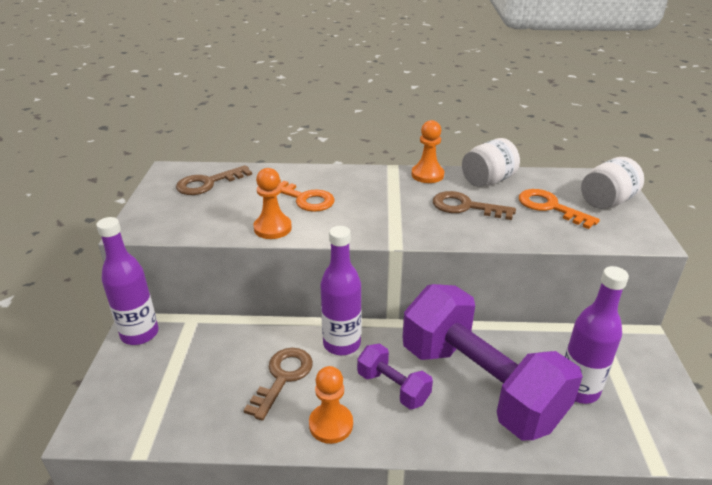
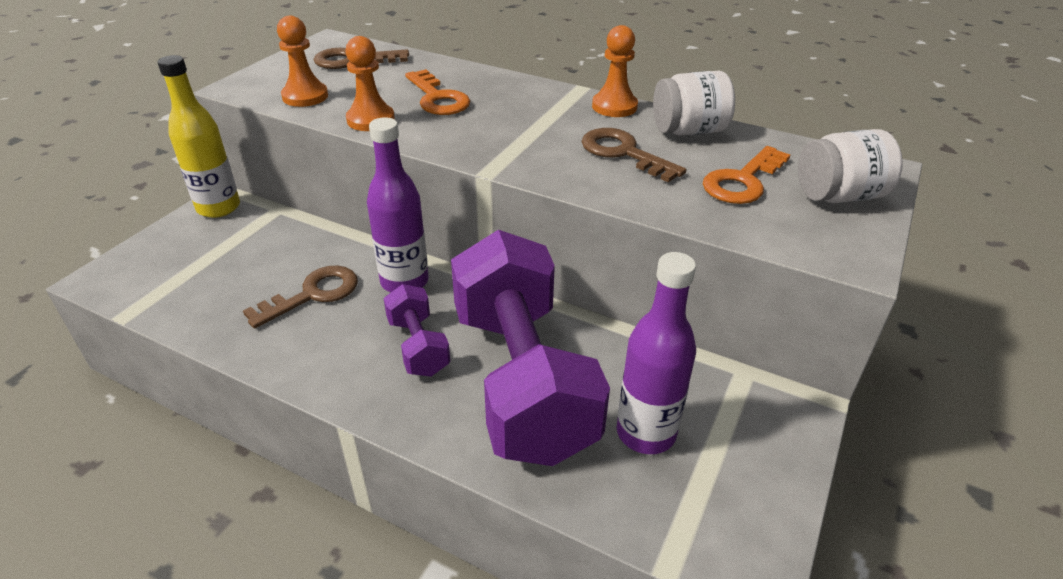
camera: 25 degrees right, 5 degrees up
(140, 334) = (218, 208): purple bottle -> yellow bottle
(331, 424) = (318, 359): orange pawn -> orange pawn (305, 96)
(549, 207) = (742, 181): orange key -> orange key turned 120 degrees counterclockwise

